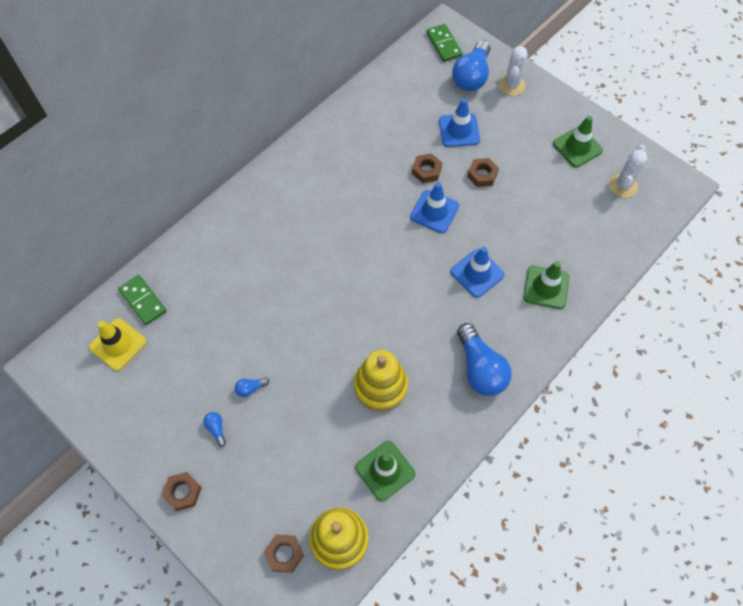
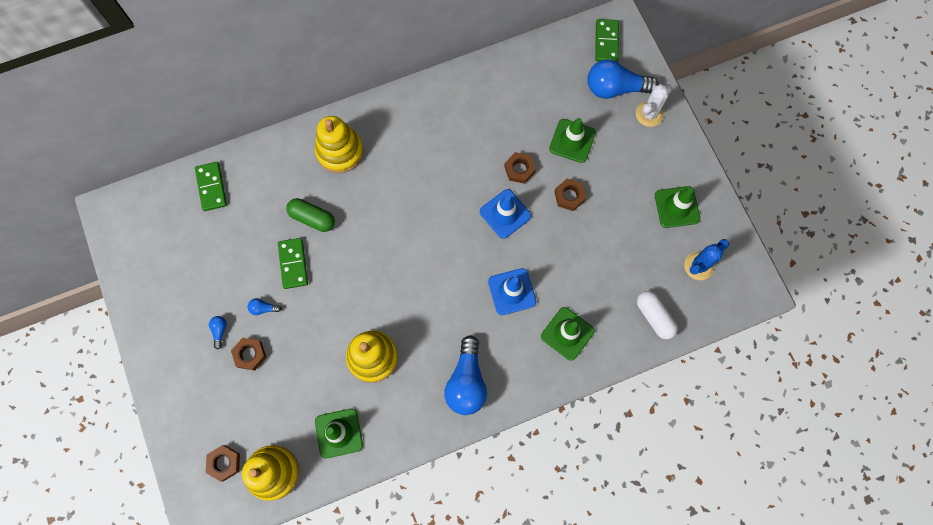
camera: 25 degrees right, 10 degrees up
(118, 344) = (174, 218): yellow traffic cone -> none
(183, 492) = (169, 372): brown nut -> brown nut (250, 354)
(254, 220) = (340, 151): none -> yellow stacking toy
(257, 287) = (312, 218): none -> green capsule
(259, 335) = (293, 264): none -> green domino
(459, 130) = (572, 141): blue traffic cone -> green traffic cone
(471, 76) = (615, 88): blue light bulb -> blue light bulb turned 45 degrees clockwise
(611, 241) = (654, 317): none -> white capsule
(623, 185) = (698, 266): white cactus -> blue cactus

